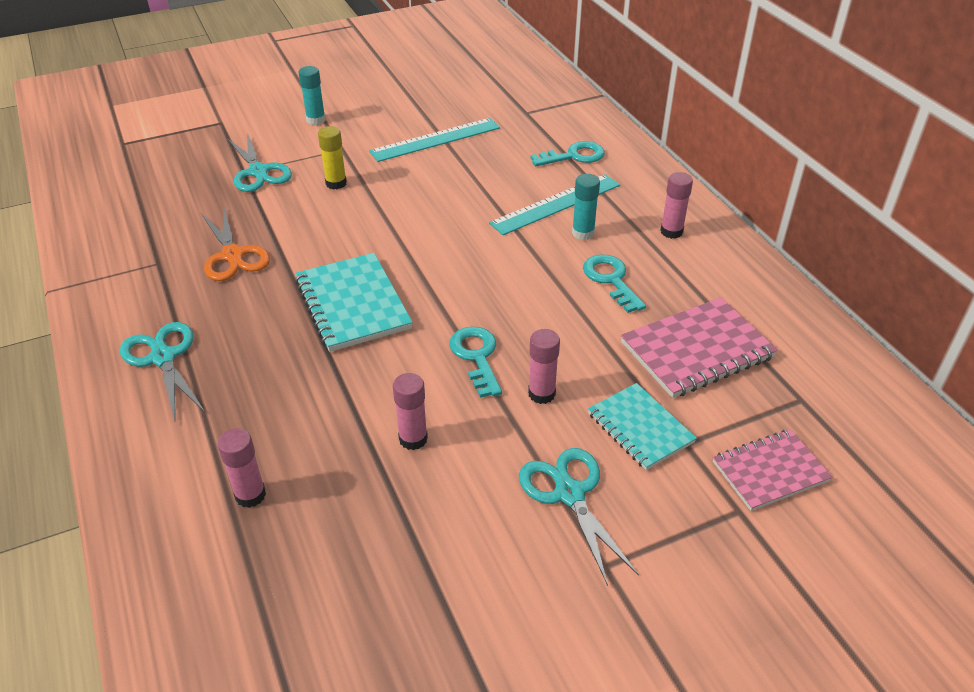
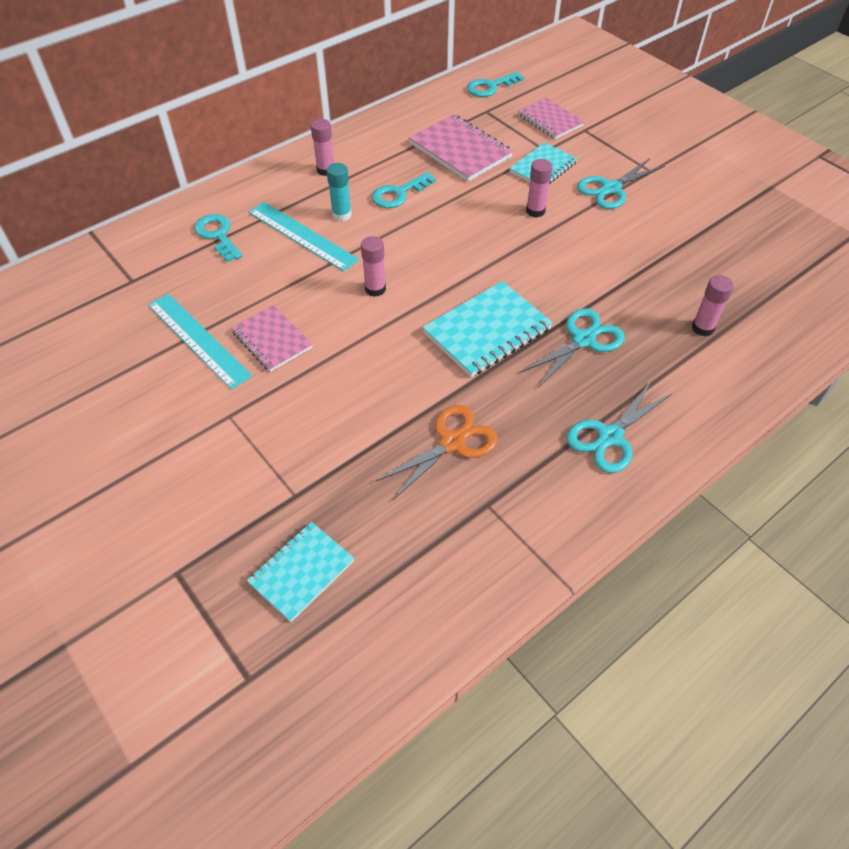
camera: 105 degrees left, 10 degrees up
(177, 168) = (301, 572): none -> turquoise notebook
(258, 172) = (292, 479): turquoise scissors -> turquoise scissors (583, 340)
(316, 120) = (162, 463): turquoise glue stick -> none
(336, 183) = (302, 399): yellow glue stick -> none
(413, 439) = (608, 262): pink glue stick -> pink glue stick (375, 289)
(414, 174) = (272, 340): none -> pink notebook
(477, 357) = (514, 247): turquoise key -> turquoise key (490, 87)

